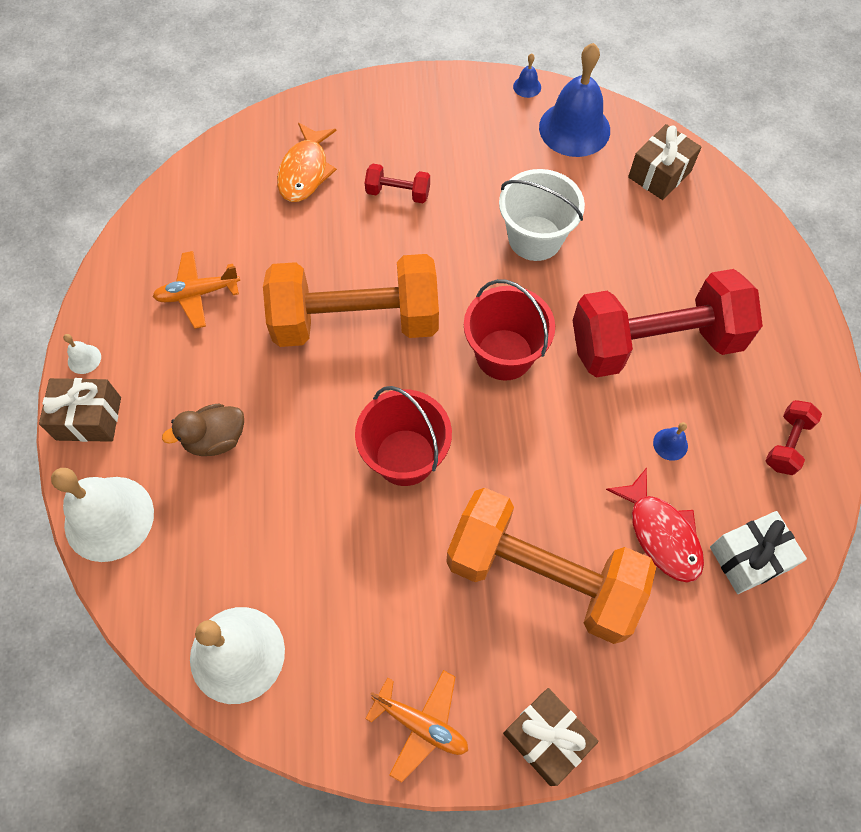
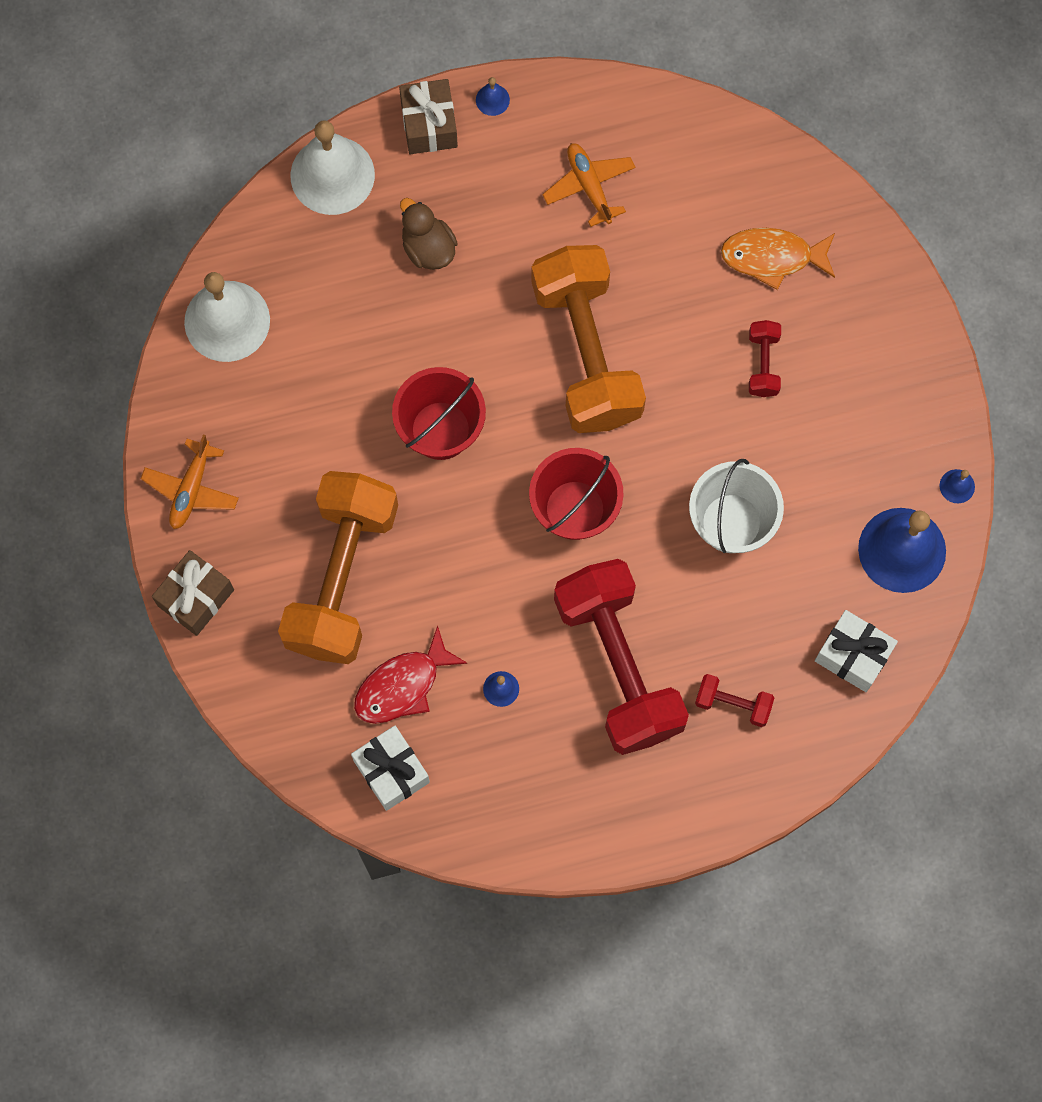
camera: 80 degrees right, 10 degrees up
(84, 359) = (492, 100): white bell -> blue bell
(659, 174) = (853, 655): brown gift -> white gift
(787, 444) = (522, 808): red dumbbell -> red dumbbell (733, 703)

